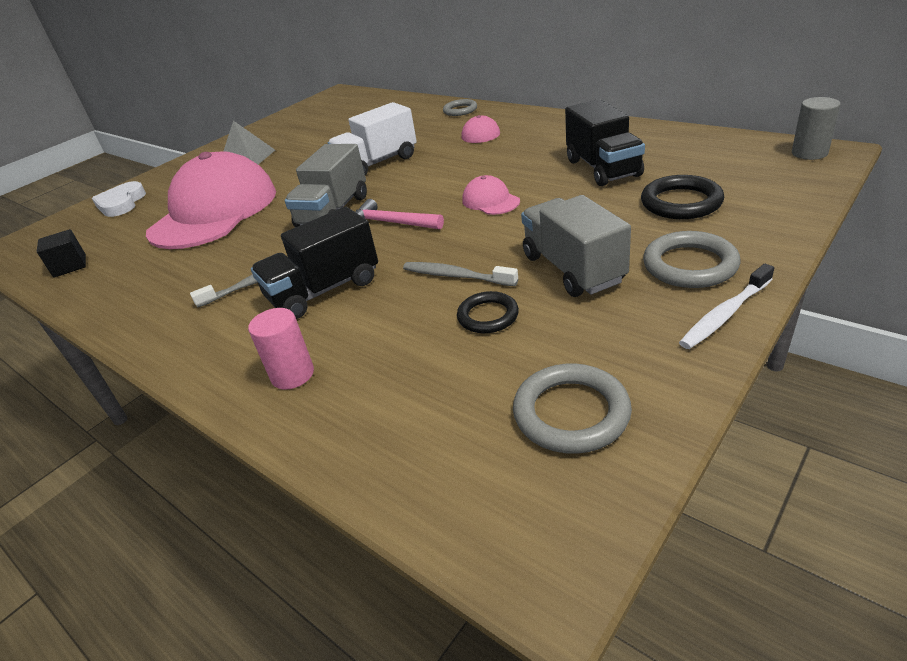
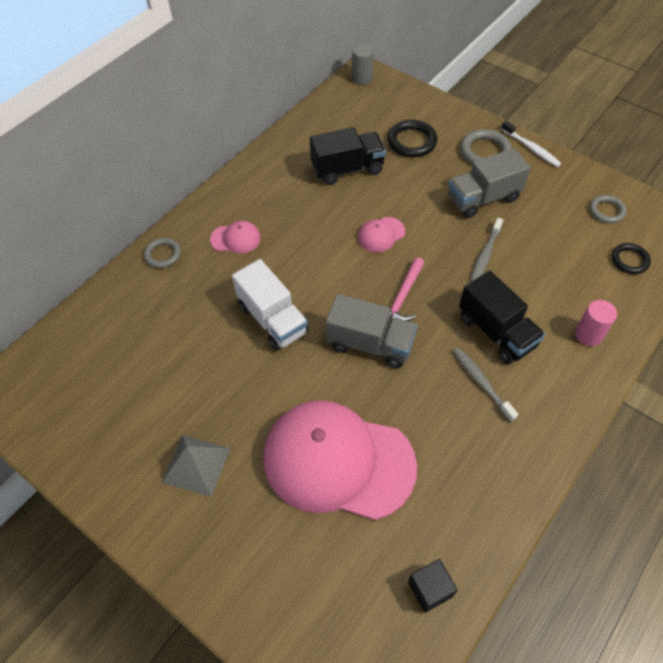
camera: 95 degrees left, 20 degrees up
(121, 203) = (279, 599): white heart -> none
(488, 316) = (530, 239): black ring -> black ring (629, 260)
(571, 413) = (606, 211): grey ring -> grey ring, size x0.66

